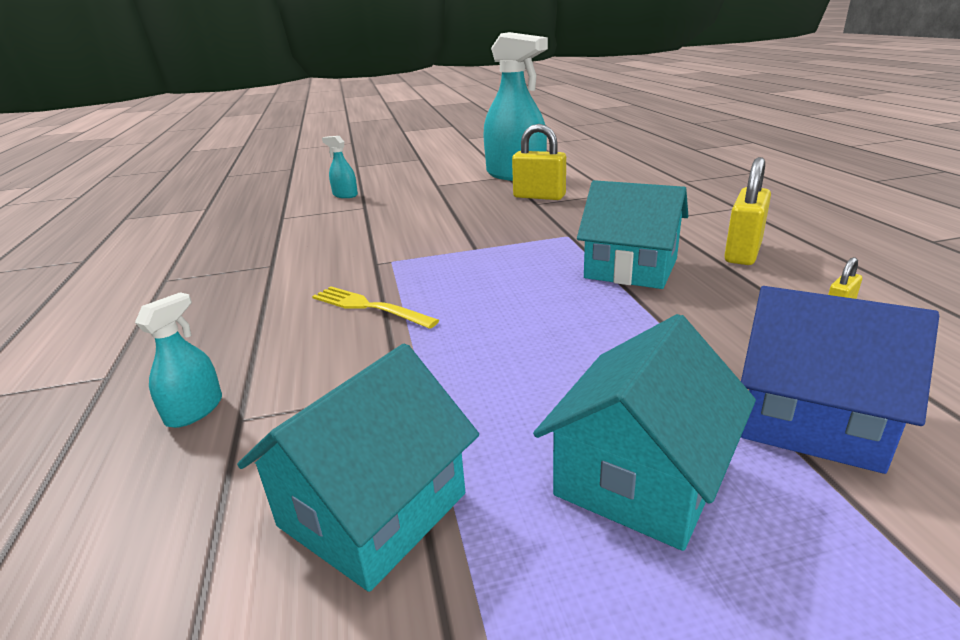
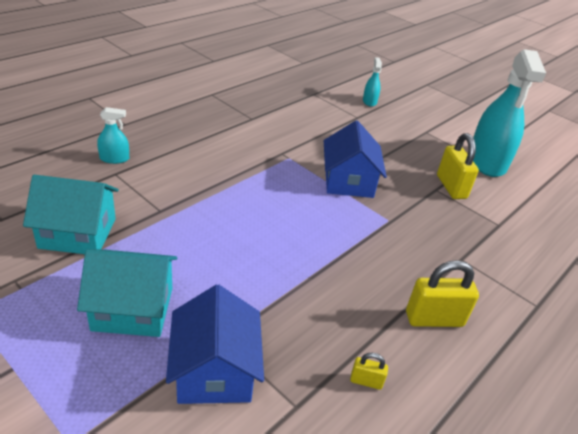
camera: 50 degrees right, 10 degrees up
(368, 307) = (229, 171): yellow fork -> none
(478, 239) = (348, 181): none -> blue house
(631, 268) = (357, 263): turquoise house -> none

